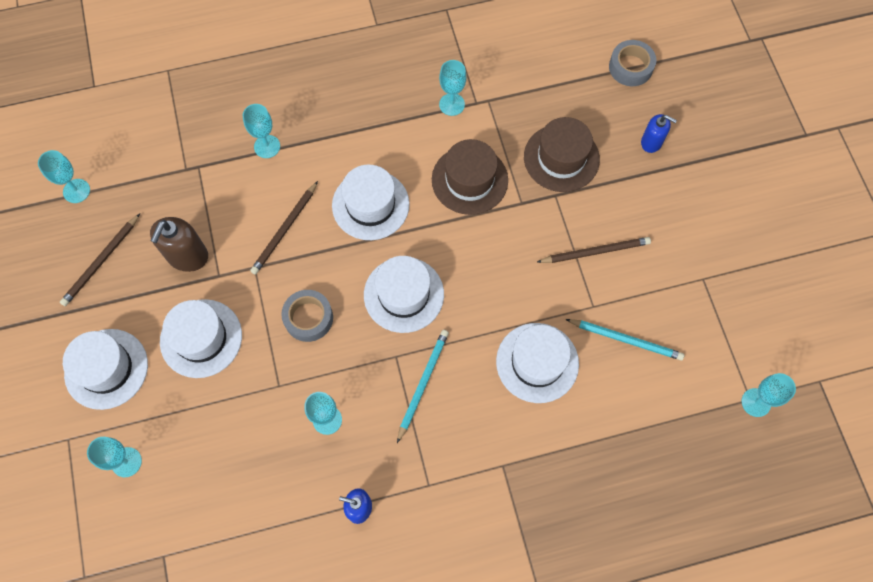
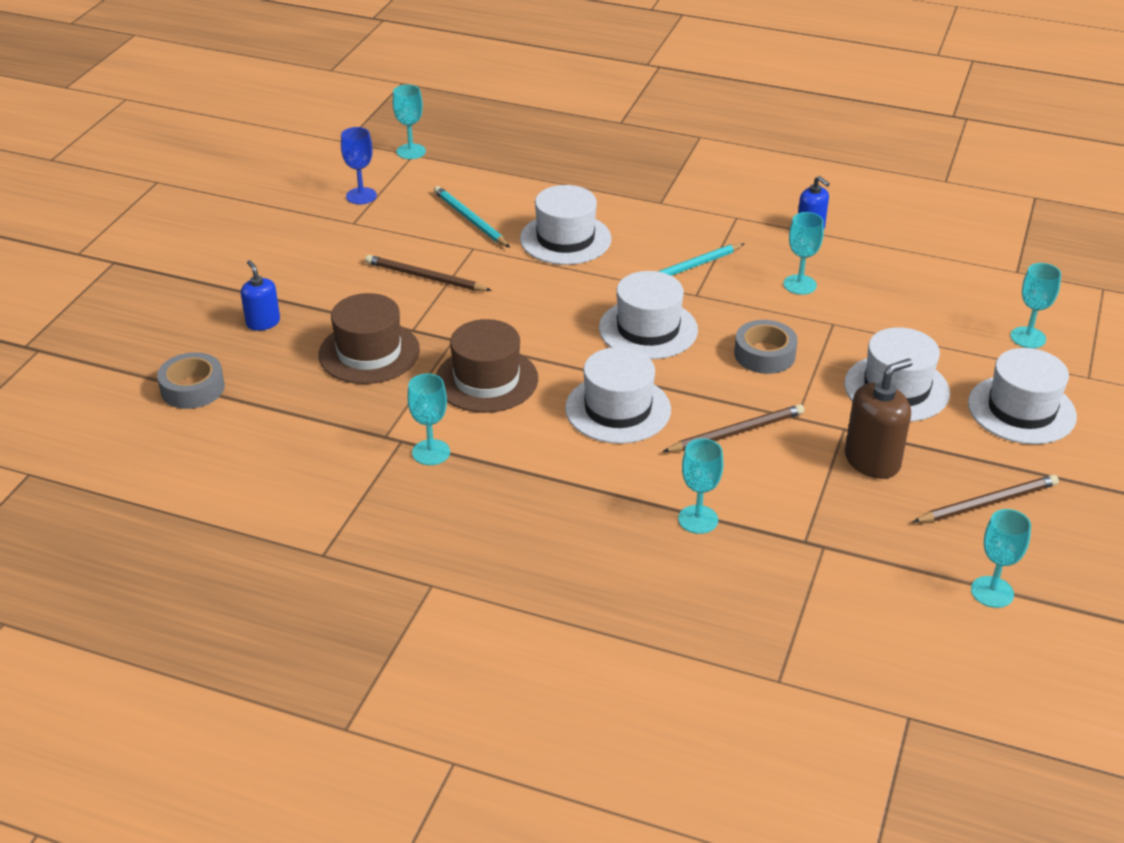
camera: 145 degrees left, 30 degrees down
(731, 315) = (361, 196): none -> blue goblet

